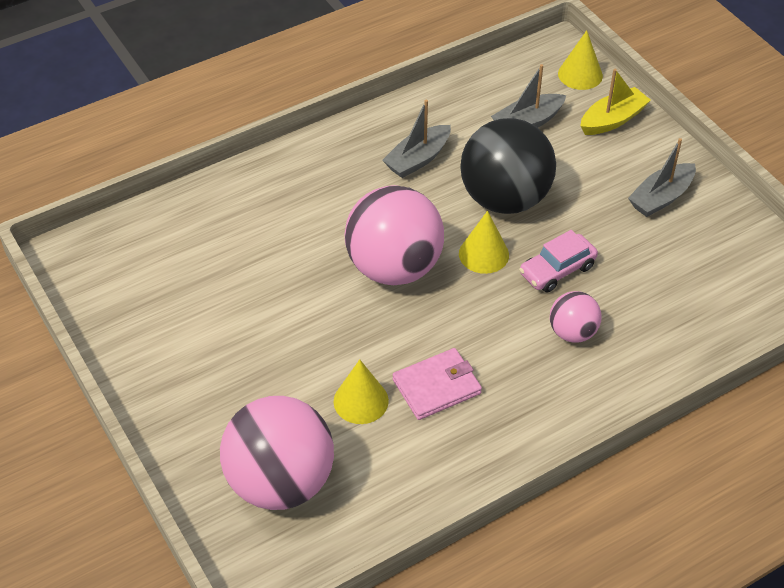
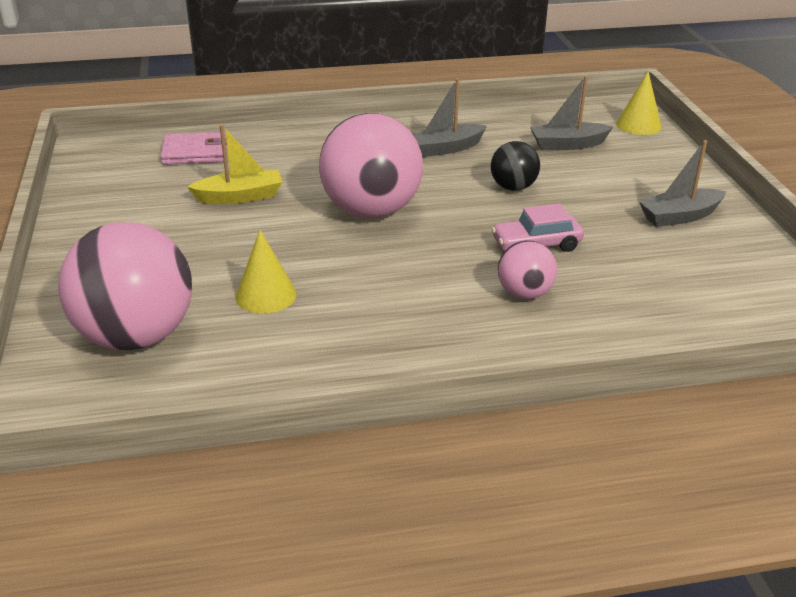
camera: 20 degrees right, 15 degrees down
(437, 386) = (351, 302): pink wallet -> pink wallet (196, 152)
(483, 254) = (467, 219): yellow cone -> none
(504, 199) = (513, 187): black ball -> black ball, size x0.50
(612, 120) = (655, 157): yellow boat -> yellow boat (240, 197)

